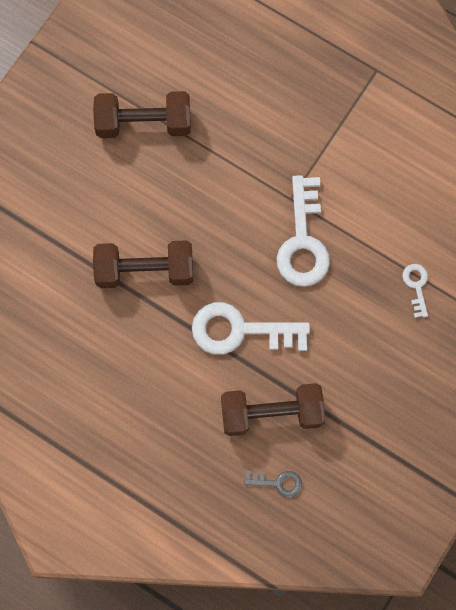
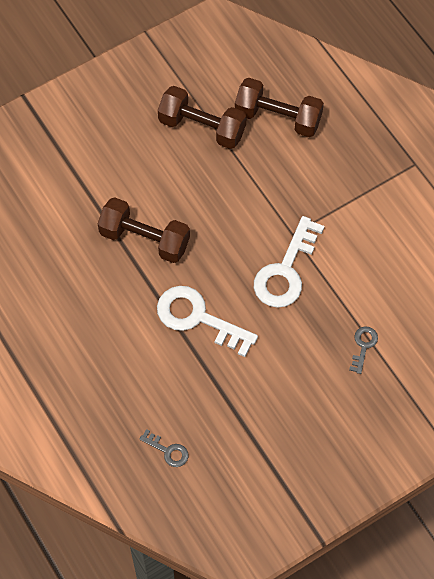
camera: 25 degrees right, 10 degrees down
(271, 413) = (190, 394): brown dumbbell -> brown dumbbell (278, 117)
(416, 286) = (363, 346): white key -> grey key

